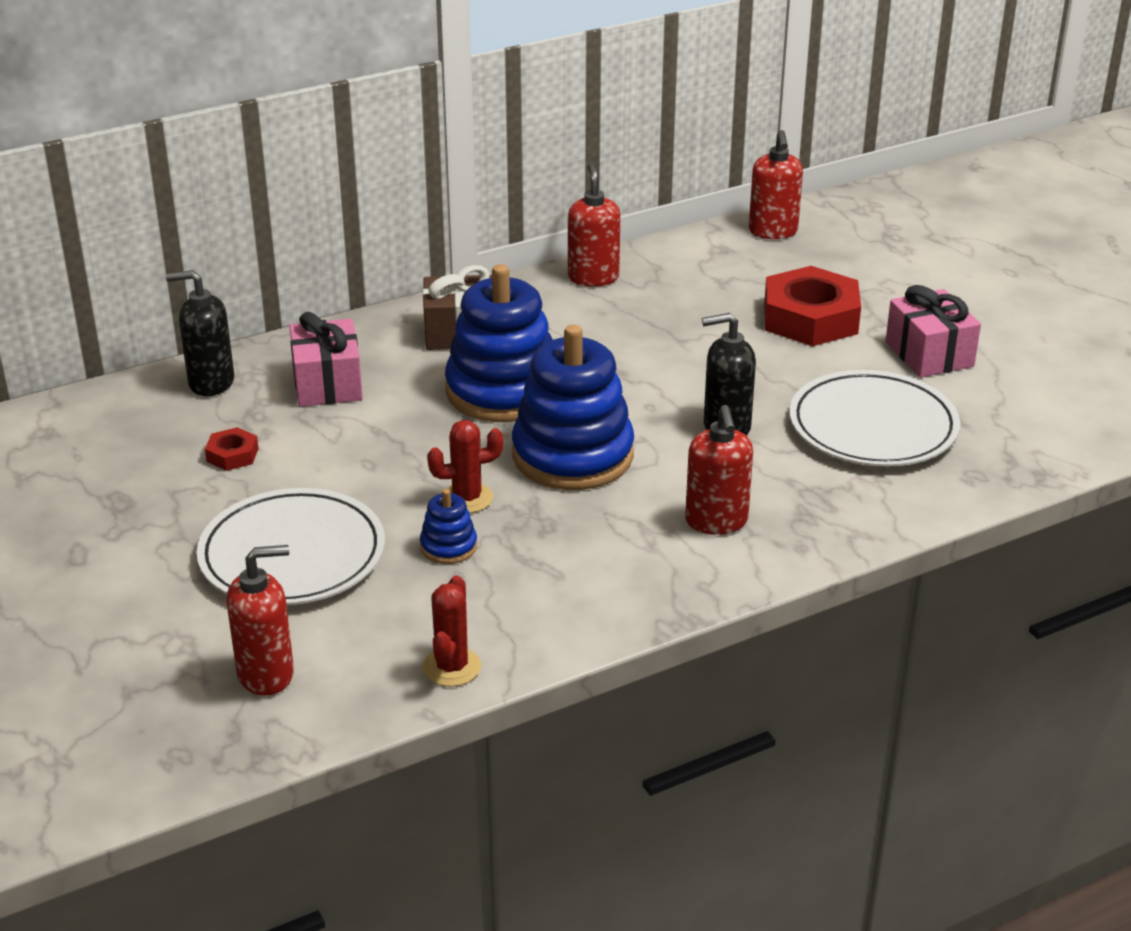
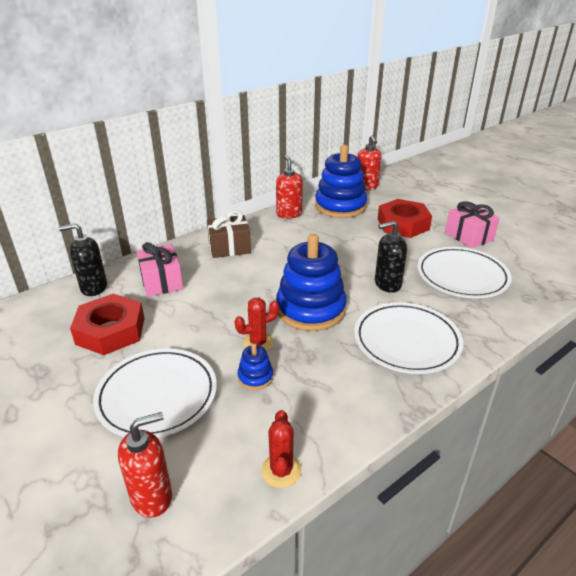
camera: 10 degrees left, 0 degrees up
(232, 455) = (111, 331): red nut -> red nut, size x2.21
(503, 391) = (260, 276): blue stacking toy -> blue stacking toy (340, 206)
(716, 521) = (406, 341): red soap dispenser -> white plate

